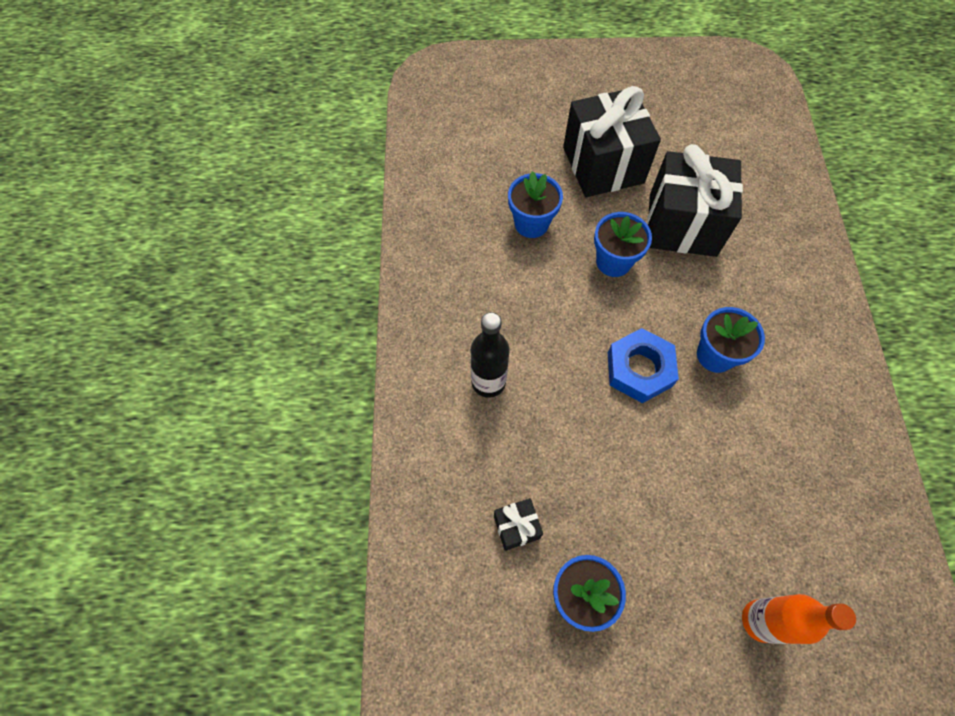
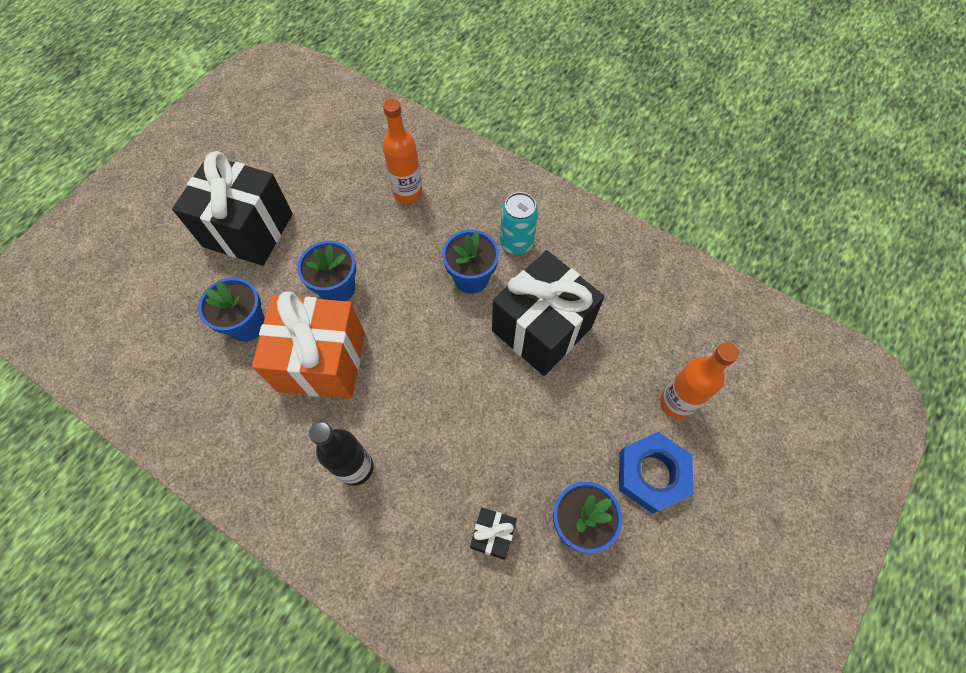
camera: 55 degrees left, 0 degrees up
(547, 296) = (322, 361): none -> orange gift
(639, 369) = (439, 339): blue nut -> blue nut (652, 474)
(682, 225) = (351, 216): black gift -> black gift (541, 329)
(743, 249) = (408, 193): none -> orange bottle
(782, 369) = (516, 243): none -> turquoise can

